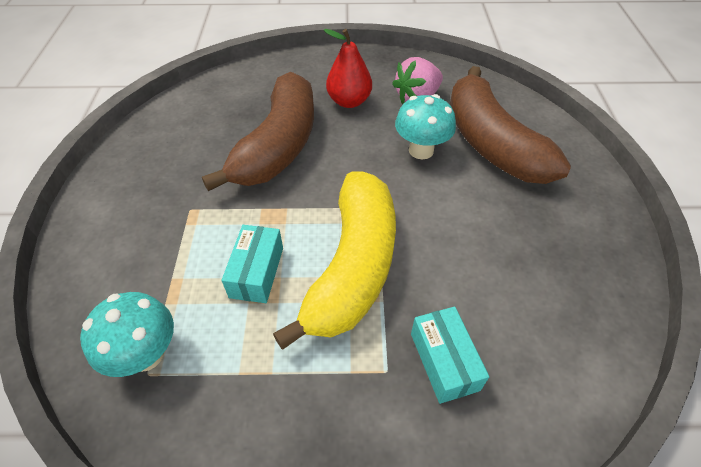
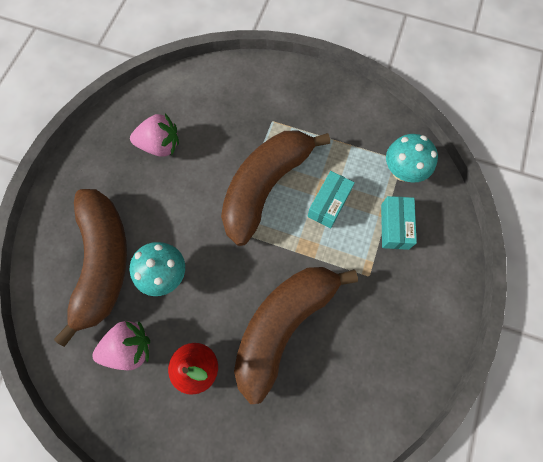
camera: 160 degrees left, 20 degrees up
(353, 266) = (265, 187): yellow banana -> brown banana
(444, 361) = (239, 116): turquoise box -> turquoise box (394, 226)
(528, 274) = (160, 145): none -> pink strawberry

